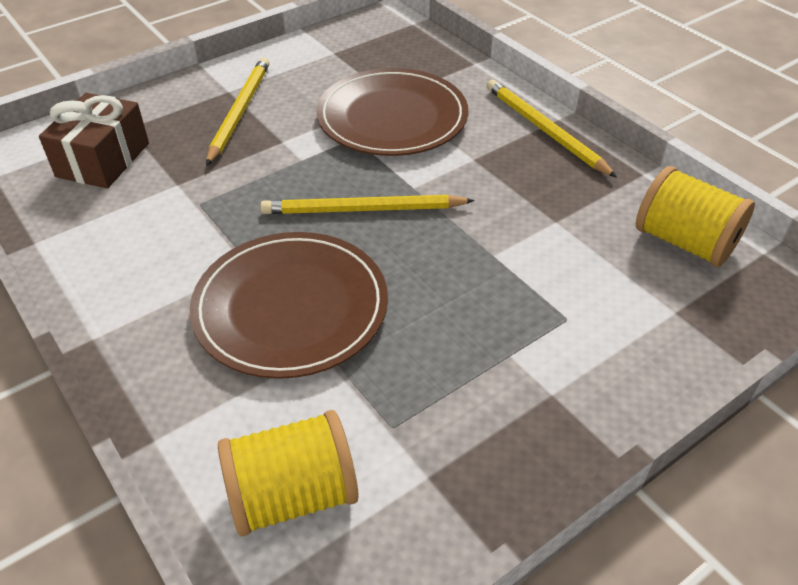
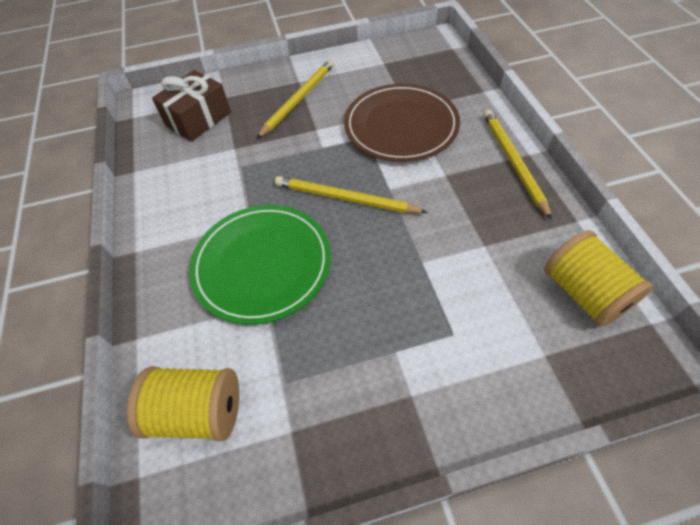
camera: 25 degrees right, 10 degrees up
(291, 307) = (262, 264): brown plate -> green plate

